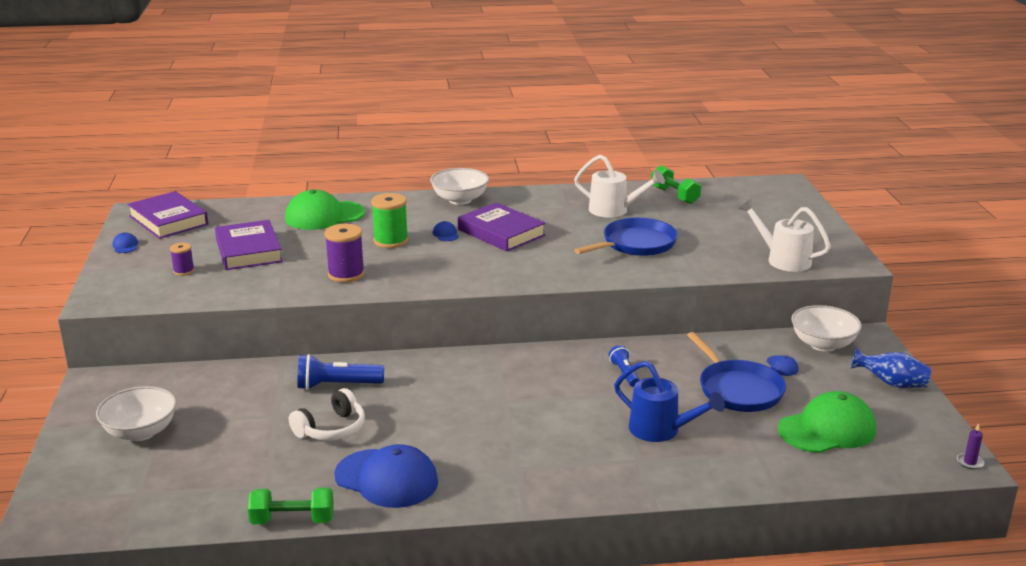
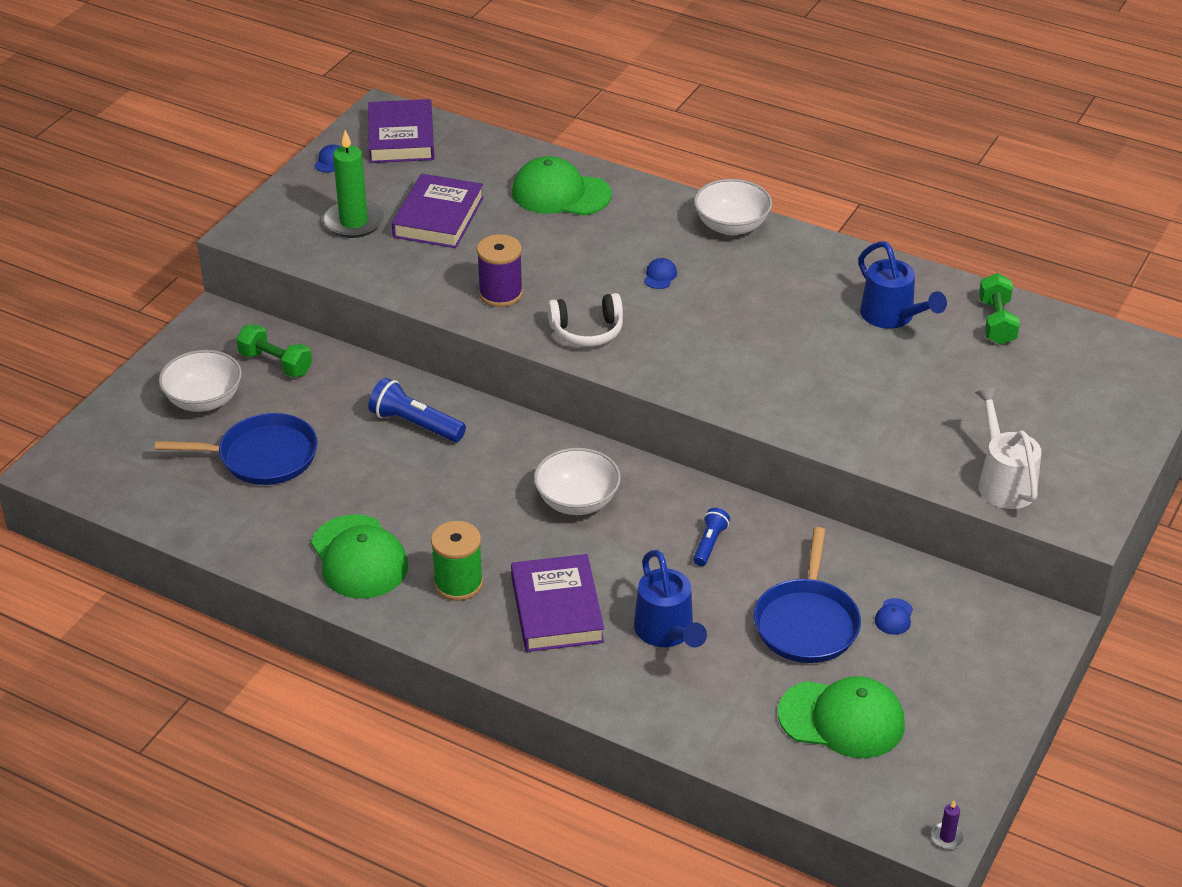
camera: 35 degrees right, 15 degrees up
(184, 271) = (353, 222): purple spool -> green candle
(292, 520) = (244, 562): green dumbbell -> green dumbbell (276, 363)
(331, 429) = (363, 476): white headphones -> white headphones (587, 331)
(386, 479) = (359, 557): blue cap -> green cap
(391, 241) = (592, 262): green spool -> green spool (458, 583)
(501, 232) = (722, 298): purple book -> purple book (556, 609)
(614, 210) = (892, 317): white watering can -> blue watering can
(636, 244) = (856, 381): blue pan -> blue pan (263, 456)
(823, 344) = (979, 611): white bowl -> white bowl (577, 501)
(891, 383) = (991, 701): blue vase -> none

